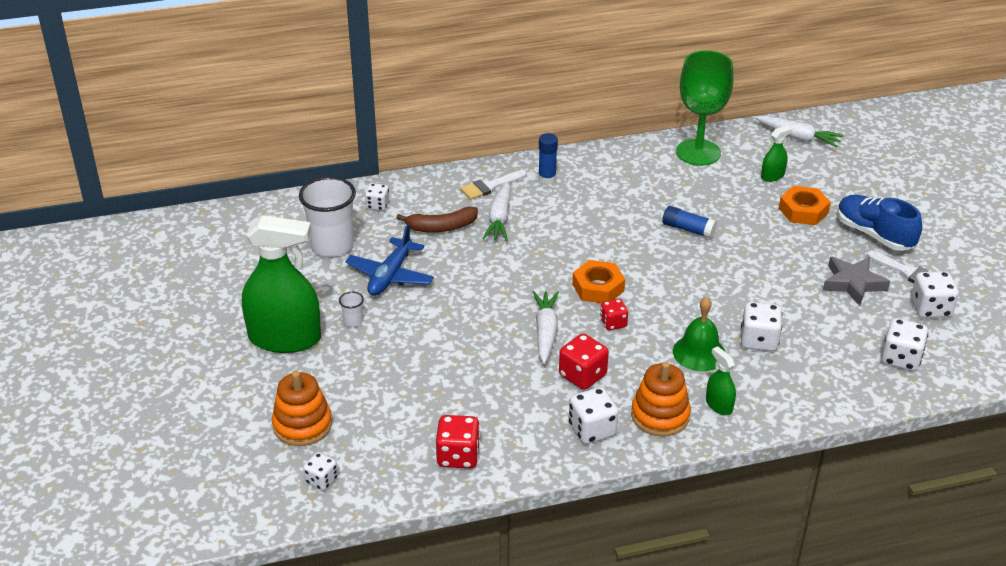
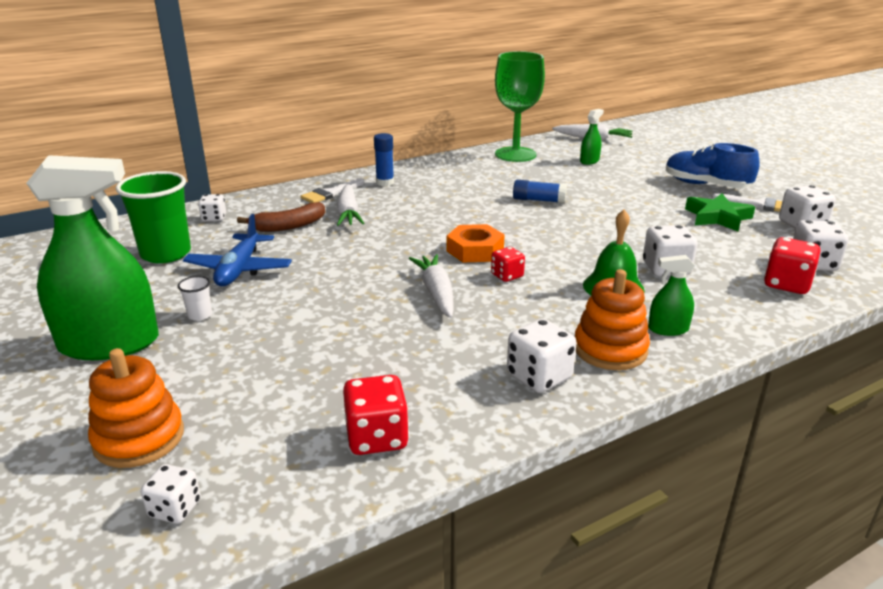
camera: 15 degrees left, 10 degrees down
(332, 246) = (166, 254): white cup -> green cup
(582, 375) = (498, 325): red dice -> red dice (786, 284)
(719, 405) = (668, 329): green spray bottle -> green spray bottle turned 45 degrees counterclockwise
(803, 211) = (632, 178): orange nut -> none
(853, 283) = (717, 217): grey star -> green star

